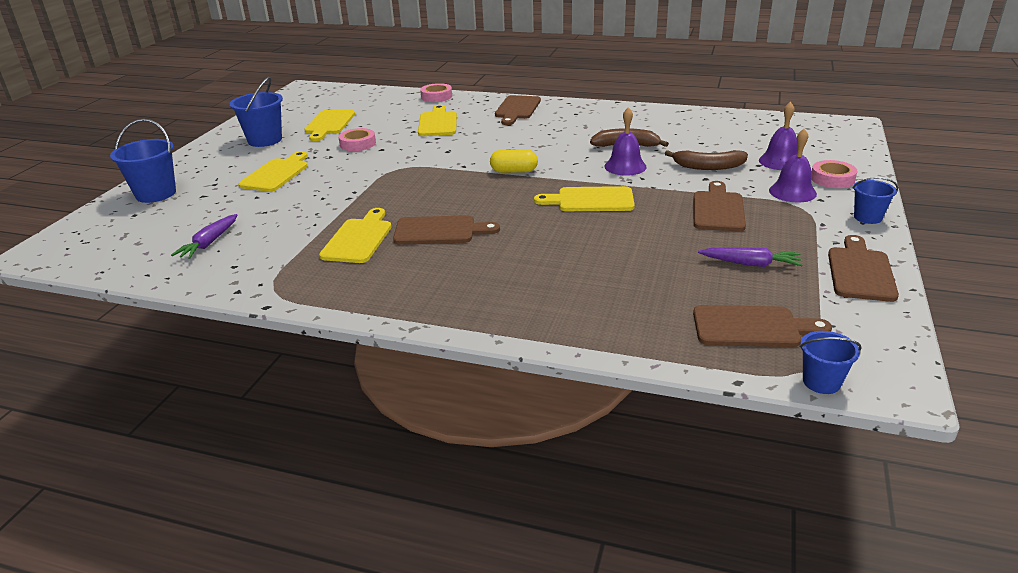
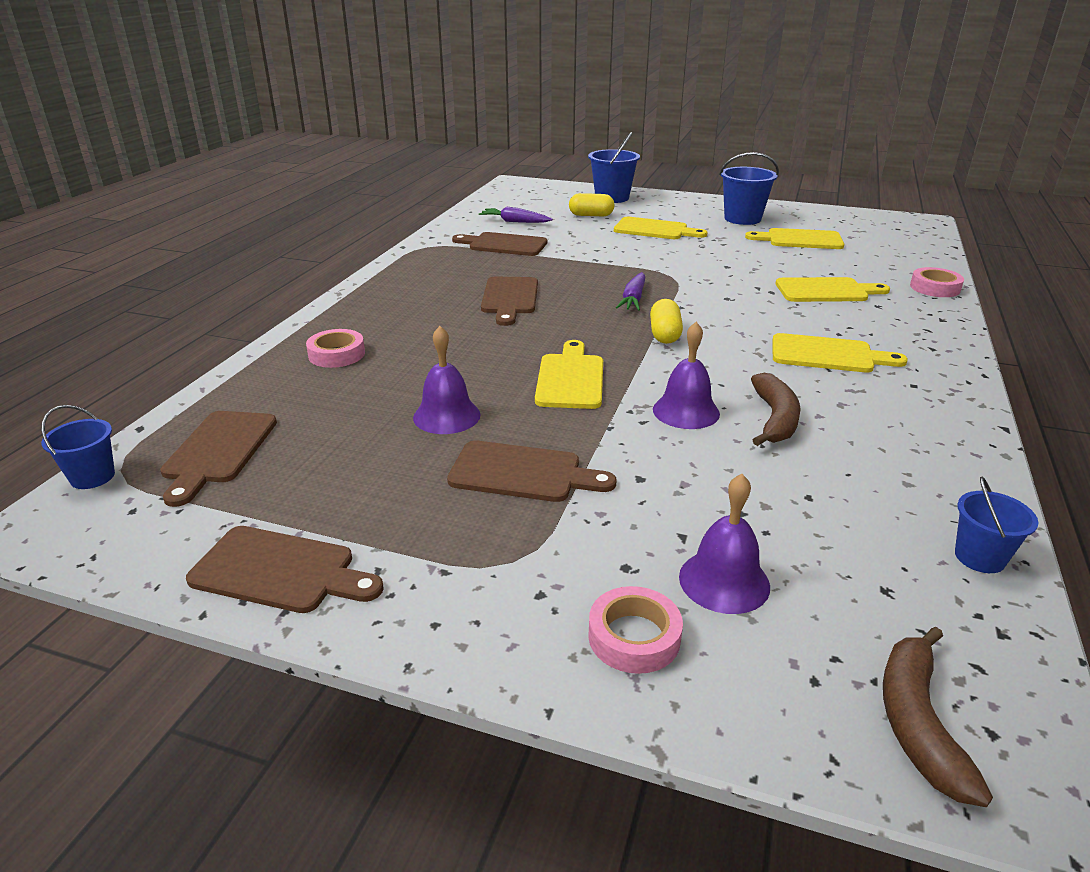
camera: 90 degrees right, 0 degrees up
(212, 203) = (591, 215): none -> yellow capsule
(358, 144) = (741, 255): pink tape -> pink tape (337, 354)
(358, 239) = (504, 267): yellow cutting board -> yellow cutting board (827, 355)
(517, 109) = (910, 340): brown cutting board -> brown cutting board (504, 245)
(708, 167) = (690, 488): brown banana -> brown banana (918, 722)
(750, 264) = (353, 474): purple carrot -> purple carrot (633, 299)
(792, 192) = (576, 565): purple bell -> purple bell (446, 416)
(867, 217) = (451, 637): blue bucket -> blue bucket (979, 557)

